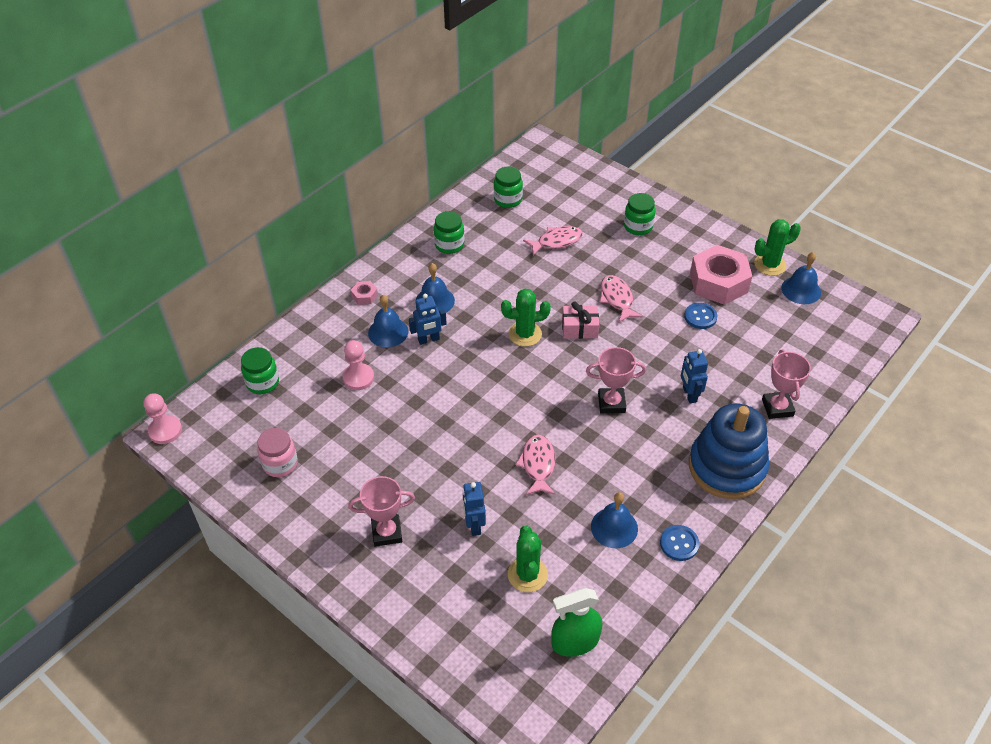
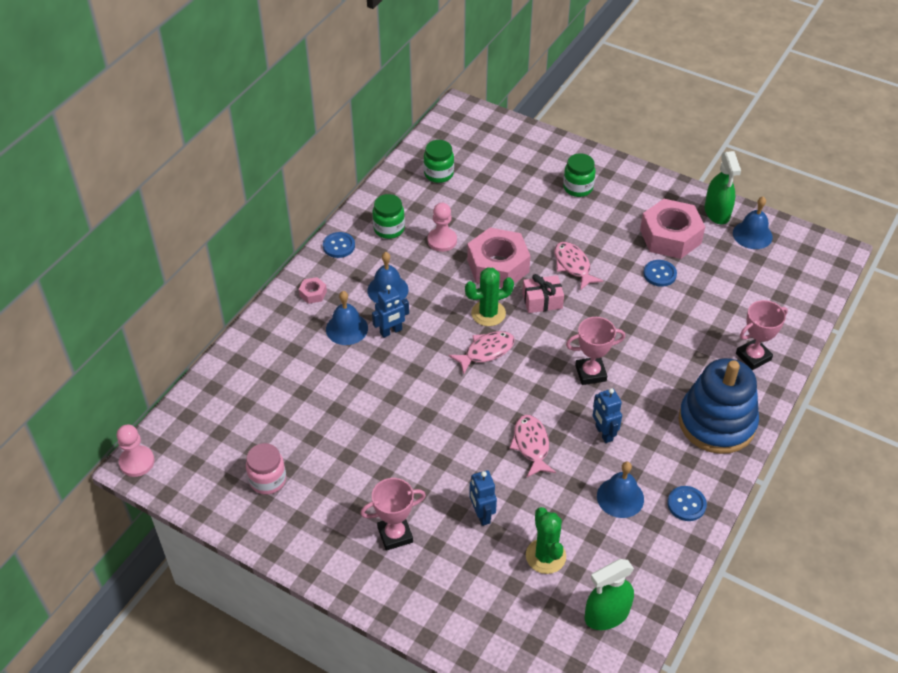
camera: 10 degrees left, 0 degrees up
(263, 383) = (228, 398): green jar -> none
(358, 378) = (327, 380): pink pawn -> pink pawn (442, 241)
(399, 255) = (339, 246): none -> blue button
(544, 291) = (498, 266): none -> pink nut
(556, 241) = (499, 213): pink fish -> pink fish (486, 351)
(689, 394) = (665, 354): blue robot -> blue robot (603, 433)
(770, 265) = (717, 212): green cactus -> green spray bottle
(777, 408) = (753, 357): pink trophy -> pink trophy turned 75 degrees clockwise

